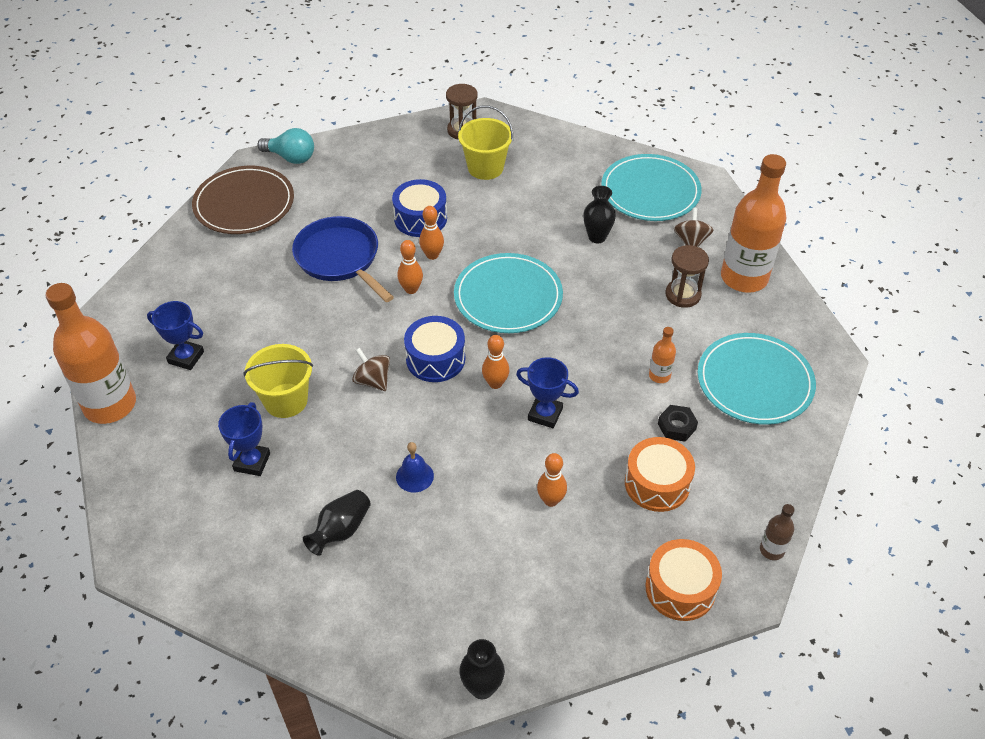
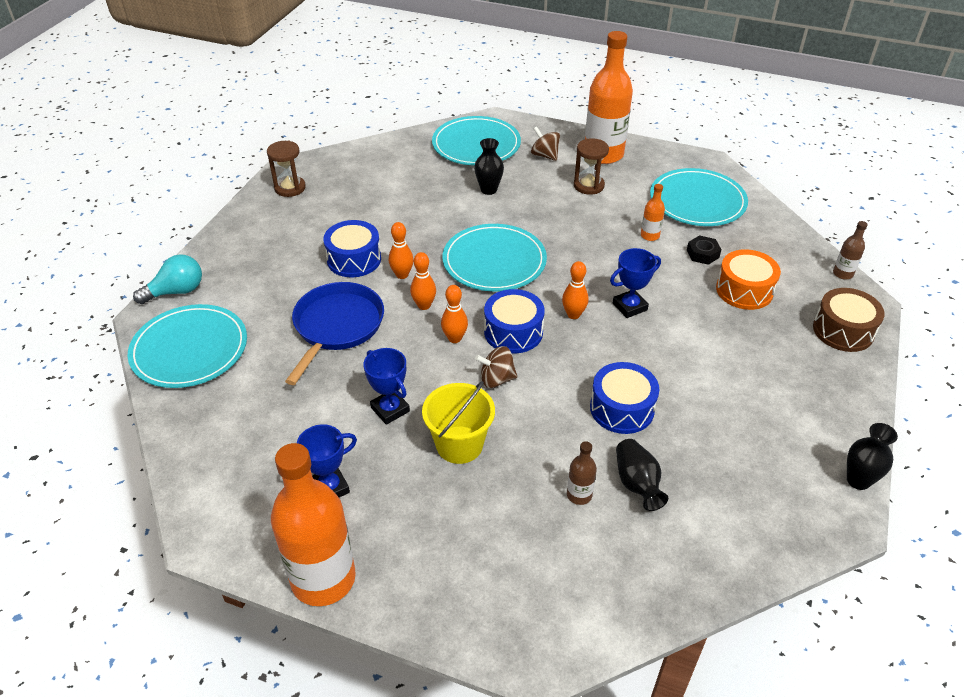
camera: 50 degrees left, 5 degrees down
(244, 204) = (189, 349): brown plate -> turquoise plate
(252, 462) = (506, 504): blue trophy -> blue trophy (390, 409)
(298, 500) = (579, 495): none -> brown bottle
(339, 258) = (337, 326): blue pan -> blue pan turned 105 degrees clockwise
(414, 476) = (622, 408): blue bell -> blue drum
(485, 168) = (347, 199): yellow bucket -> none
(551, 500) = (713, 348): orange bowling pin -> orange bowling pin (454, 338)
(680, 588) = (843, 330): orange drum -> brown drum

